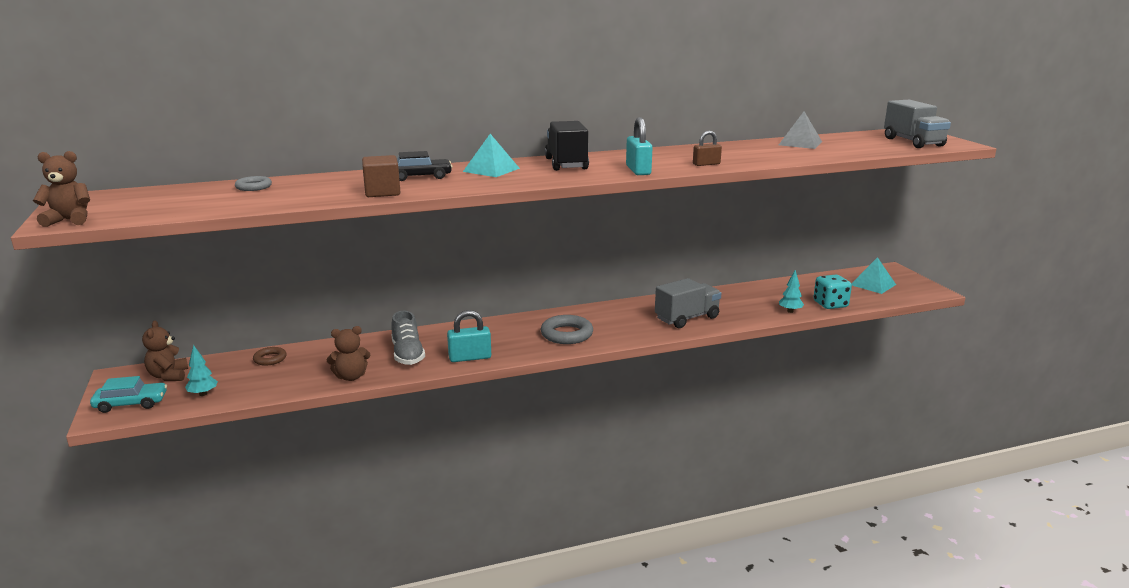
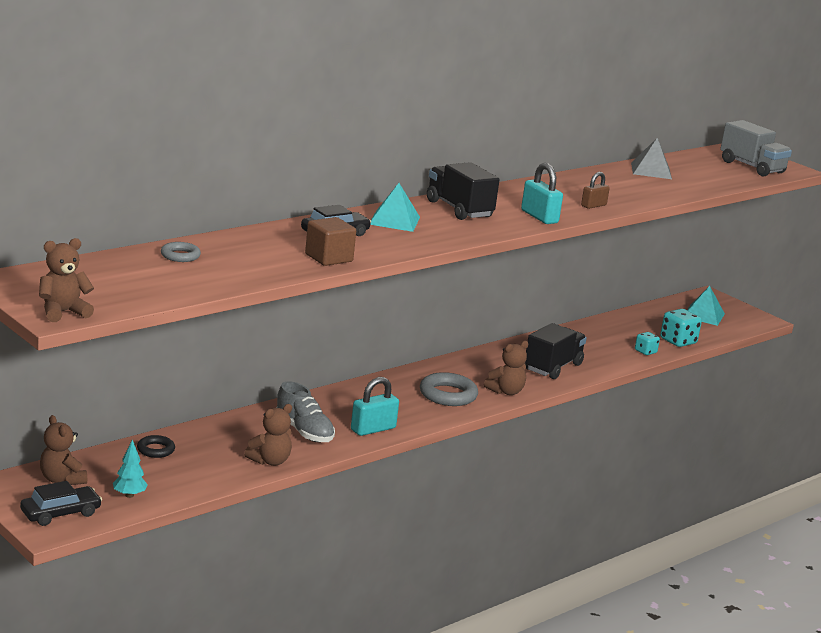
camera: 25 degrees left, 0 degrees up
(131, 403) = (60, 513): turquoise car -> black car
(270, 359) = (155, 450): brown ring -> black ring
(623, 335) = (506, 391): none -> brown teddy bear
(687, 318) = (553, 367): grey truck -> black truck
(790, 311) = (645, 352): turquoise tree -> turquoise dice

